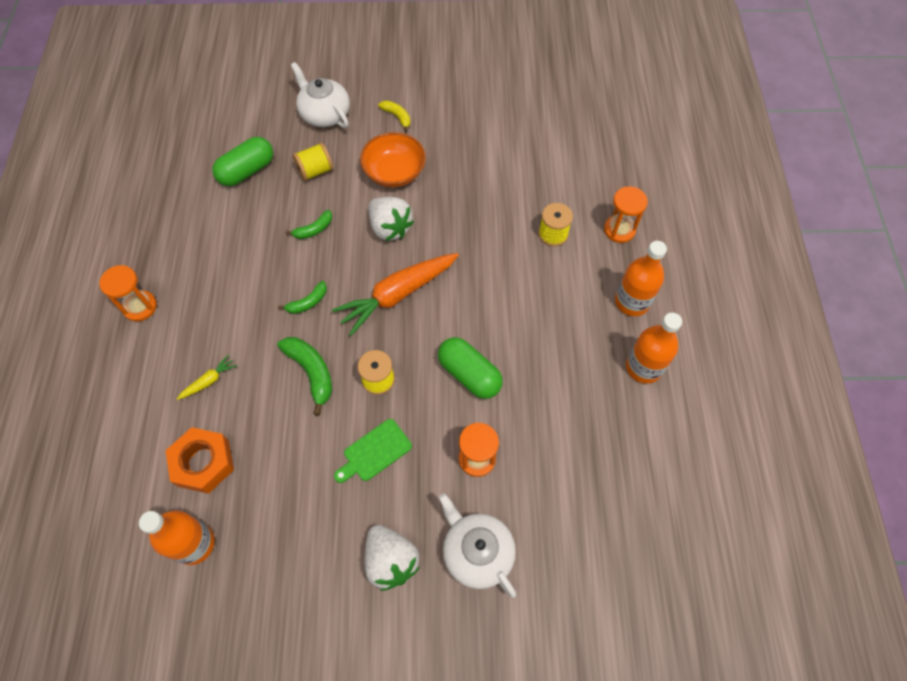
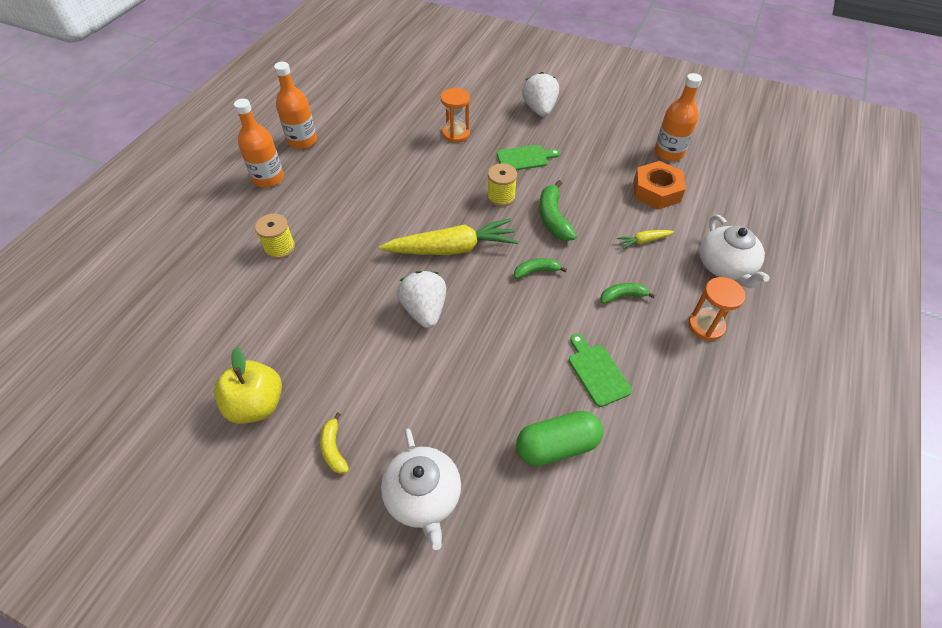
camera: 155 degrees left, 10 degrees down
(229, 231) = (597, 372): none -> green cutting board
(314, 229) = (503, 338): green banana -> green banana (622, 296)
(315, 171) = (472, 410): yellow spool -> none
(394, 172) = (384, 370): orange bowl -> none
(397, 295) = (452, 248): orange carrot -> yellow carrot
(467, 121) = (256, 404): none -> yellow apple
(469, 374) = (429, 177): green capsule -> none
(477, 552) = (484, 98): white teapot -> white teapot (725, 267)
(619, 230) = (221, 230): orange hourglass -> none

